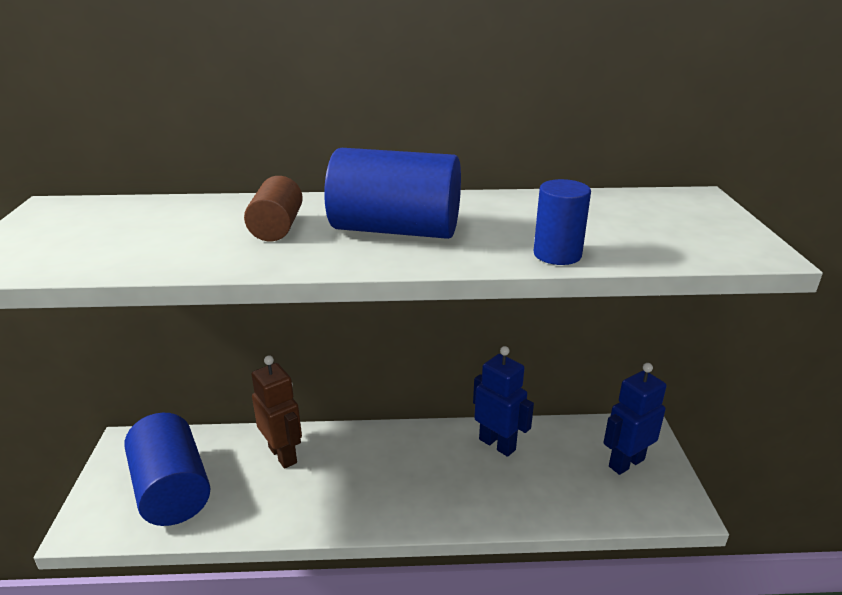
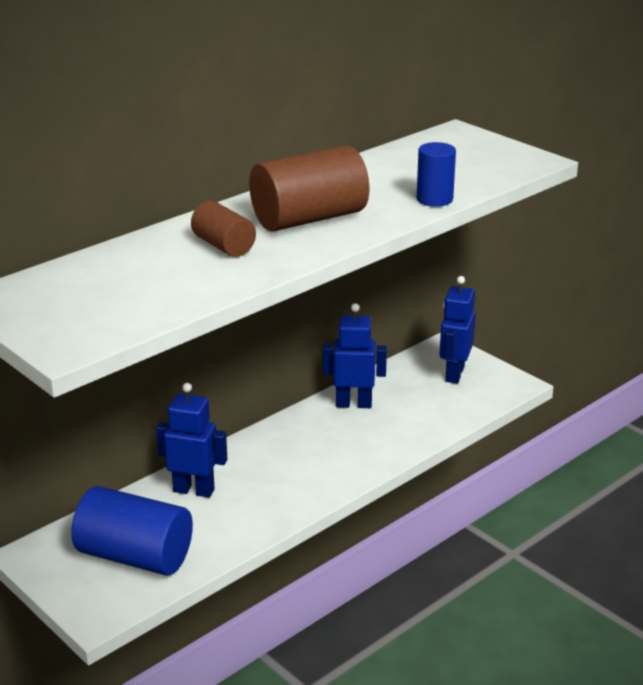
camera: 40 degrees left, 0 degrees up
(283, 455) = (194, 490): brown robot -> blue robot
(395, 230) = (309, 219): blue cylinder -> brown cylinder

